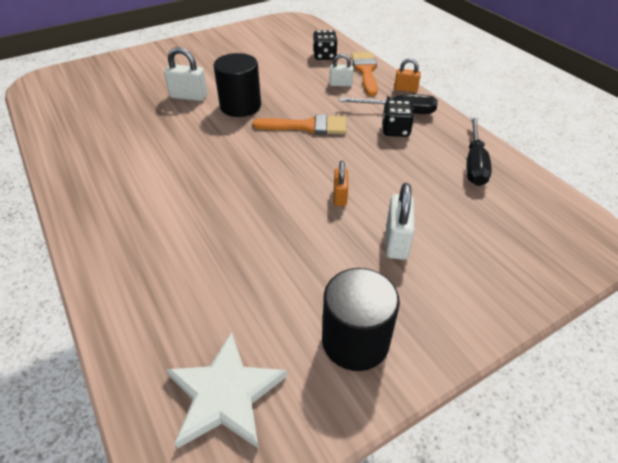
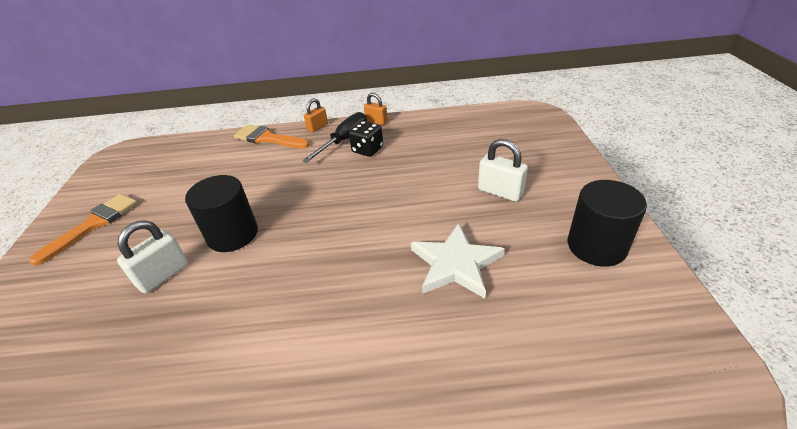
camera: 60 degrees left, 5 degrees down
(225, 394) = (639, 347): white star -> white star (455, 264)
(307, 126) = (315, 196): orange brush -> orange brush (94, 224)
(324, 56) = (213, 153): black dice -> none
(340, 84) = (271, 158): white padlock -> none
(340, 196) = (429, 205): orange padlock -> orange padlock (376, 121)
(474, 164) = (437, 129): black screwdriver -> none

